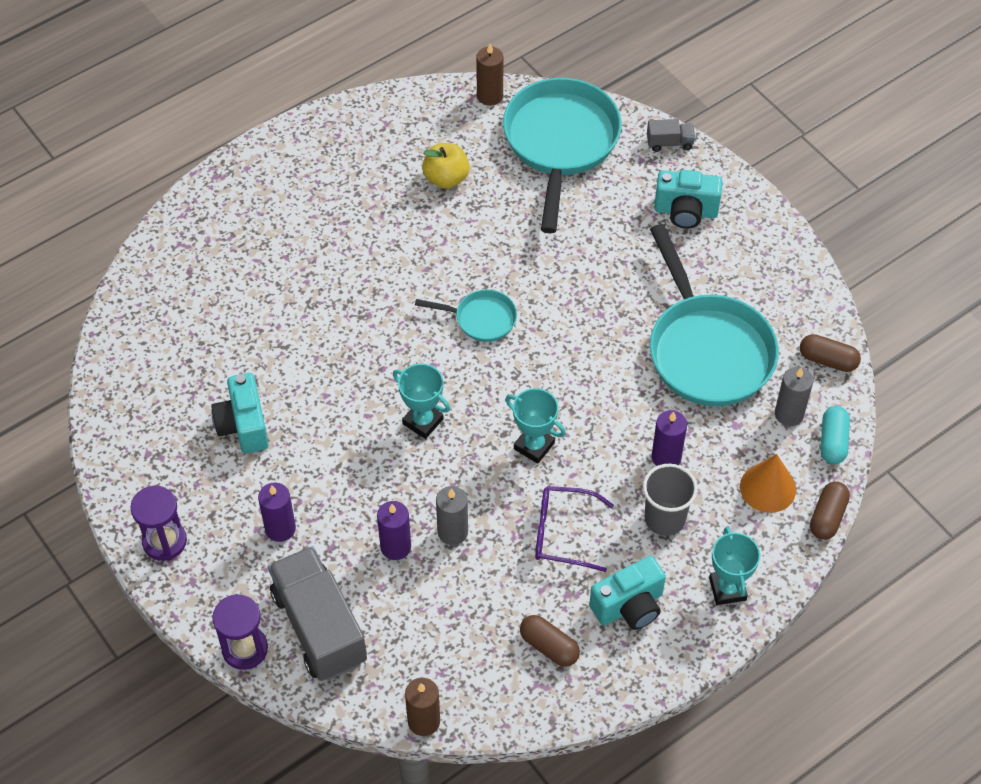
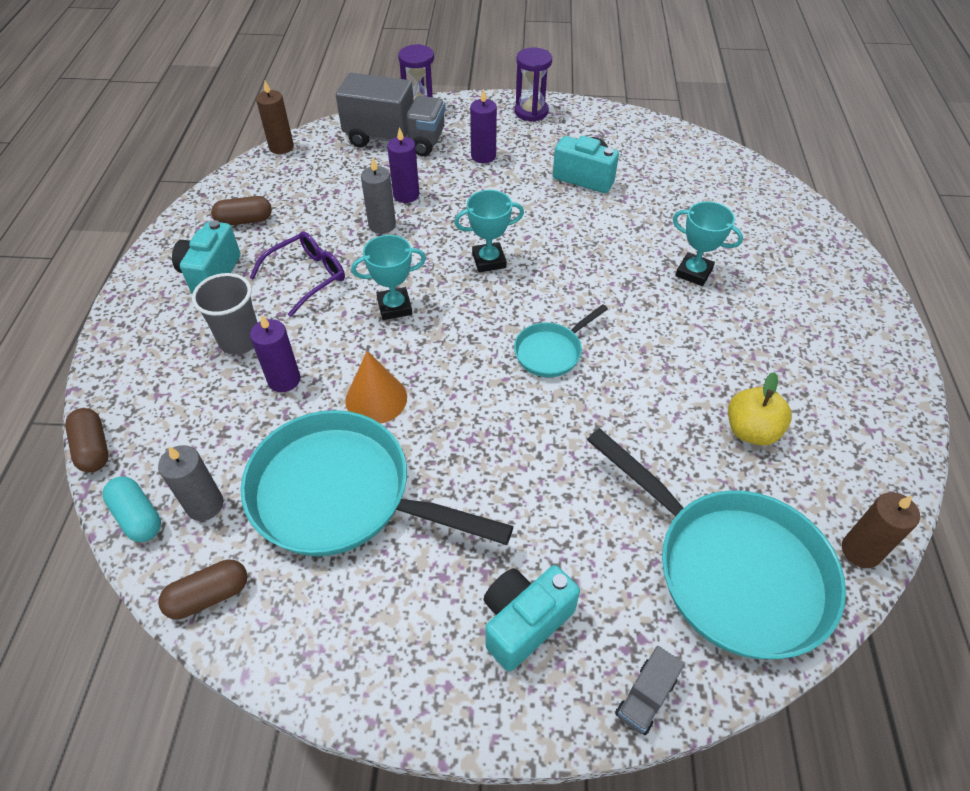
camera: 130 degrees right, 5 degrees down
(727, 589) = (143, 335): turquoise trophy -> turquoise trophy (693, 273)
(768, 488) = (171, 427): orange cone -> orange cone (376, 399)

